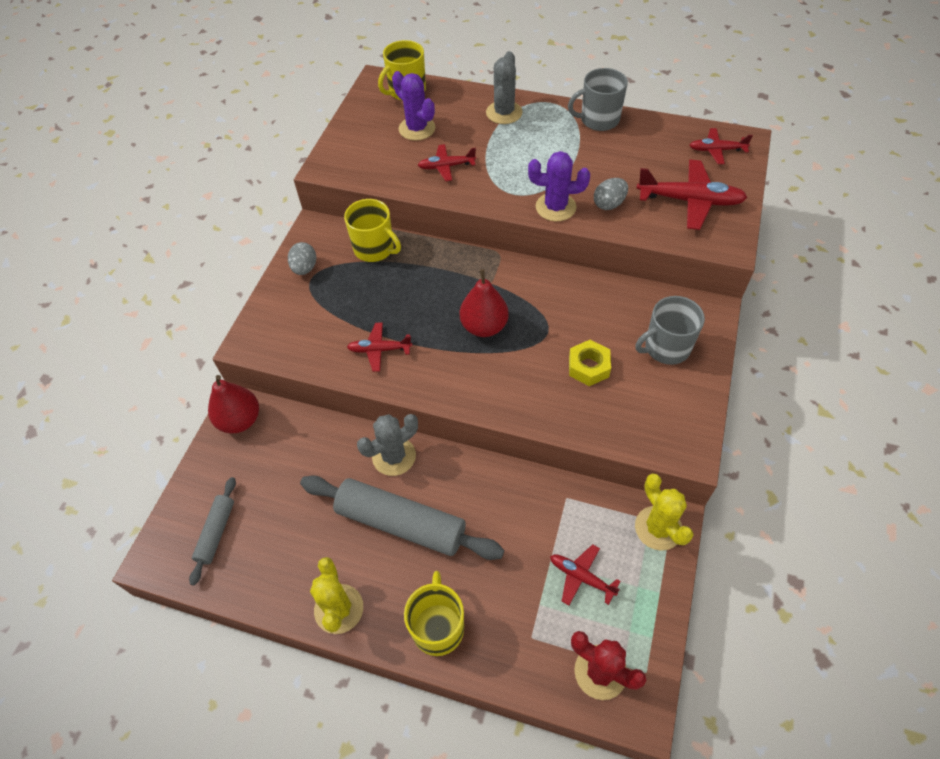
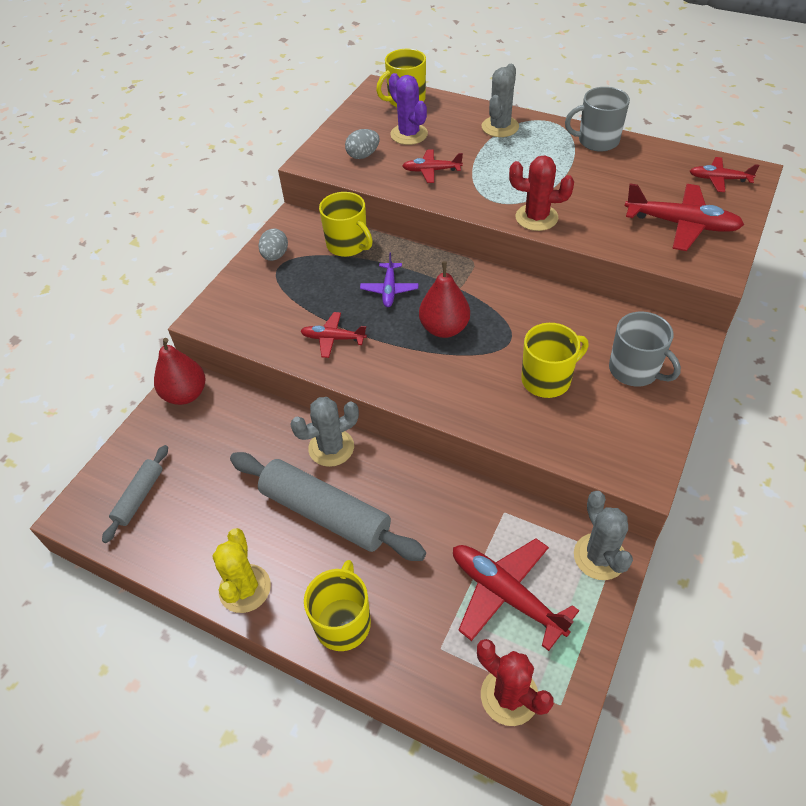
camera: 10 degrees right, 5 degrees down
(424, 292) = (389, 289): none -> purple plane
(555, 207) = (536, 217): purple cactus -> red cactus
(581, 577) = (506, 595): red plane -> red plane, size x1.73
(588, 367) = (547, 379): yellow nut -> yellow mug
(609, 204) = (593, 220): grey egg -> grey egg (363, 155)
(658, 528) = (599, 556): yellow cactus -> grey cactus
(666, 348) = (634, 370): grey mug -> grey mug turned 120 degrees counterclockwise

